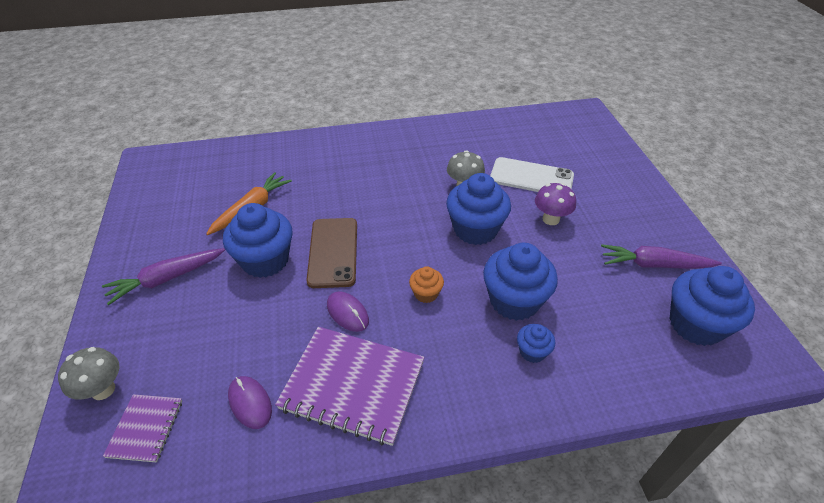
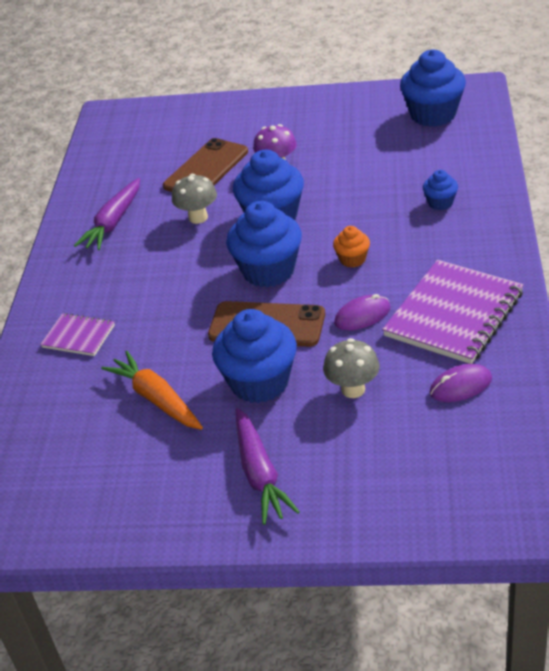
camera: 70 degrees left, 5 degrees down
(103, 389) = (420, 509): grey mushroom -> grey mushroom (353, 389)
(145, 428) = (477, 464): purple notebook -> purple notebook (78, 336)
(514, 301) = (379, 205): blue cupcake -> blue cupcake (268, 270)
(531, 177) = (206, 169): white phone -> brown phone
(654, 265) = (361, 120): purple carrot -> purple carrot (113, 222)

